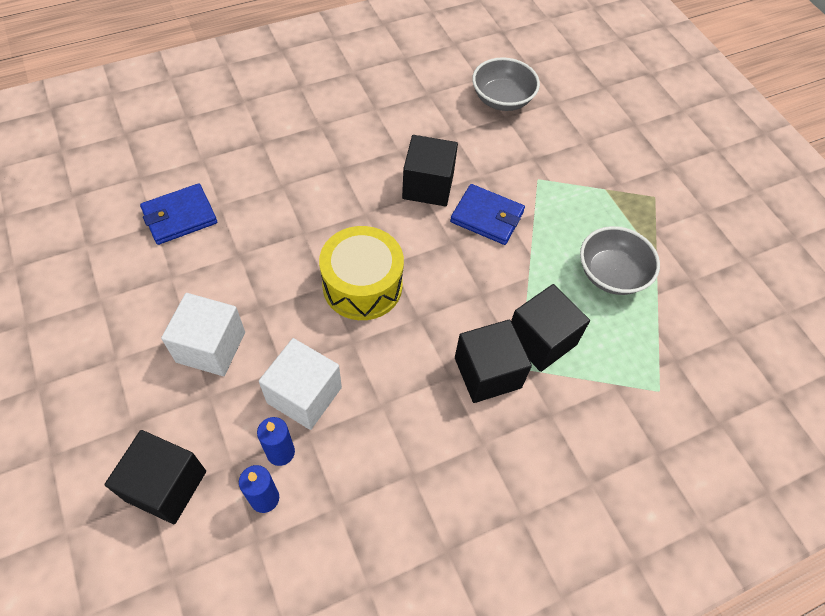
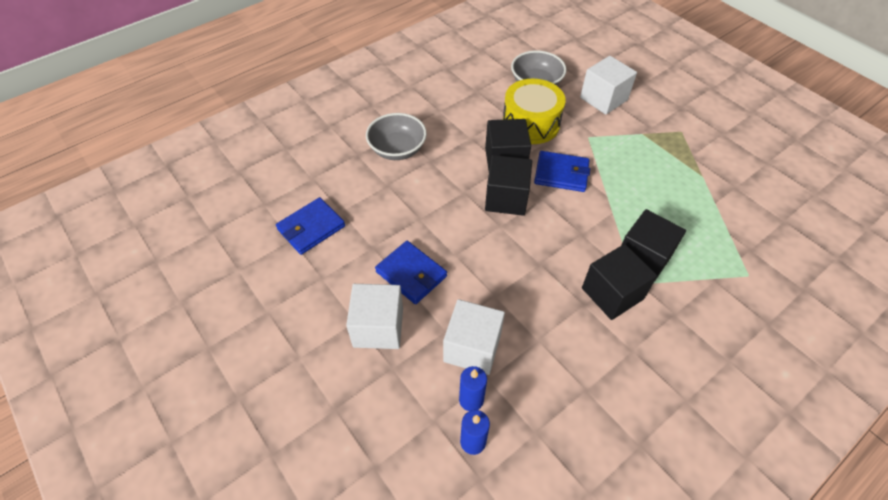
camera: 10 degrees left, 5 degrees down
(166, 485) = (384, 453): black cube -> black cube (506, 198)
(269, 295) = (411, 274): none -> blue wallet
(362, 285) = (484, 248): yellow drum -> yellow drum (530, 124)
(576, 135) = (603, 99): none -> white cube
(611, 274) = (674, 195): grey bowl -> grey bowl (397, 149)

